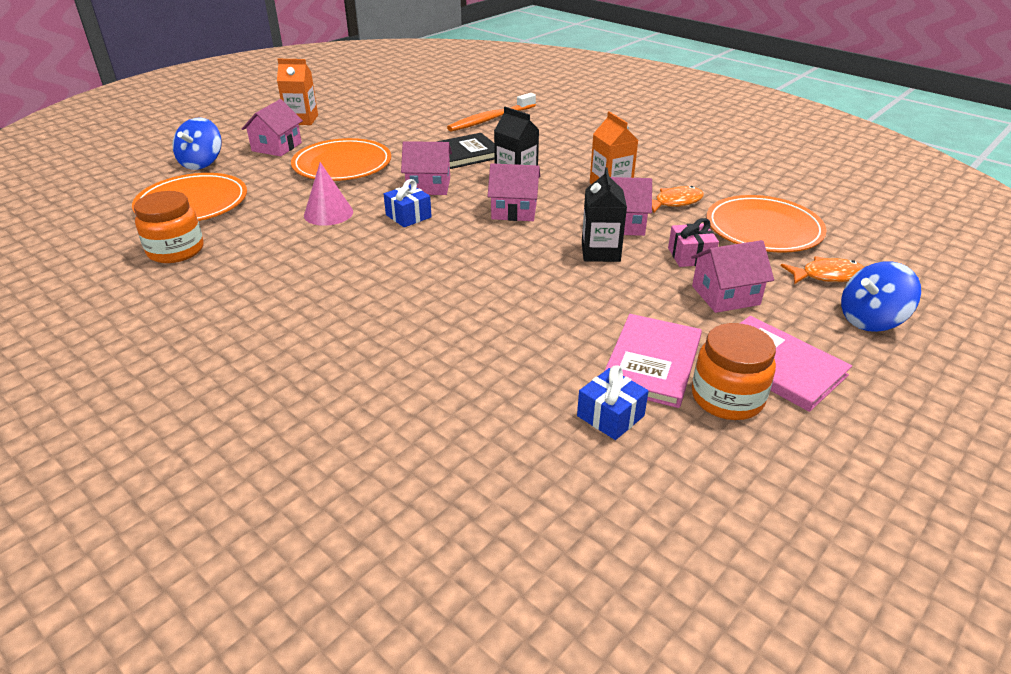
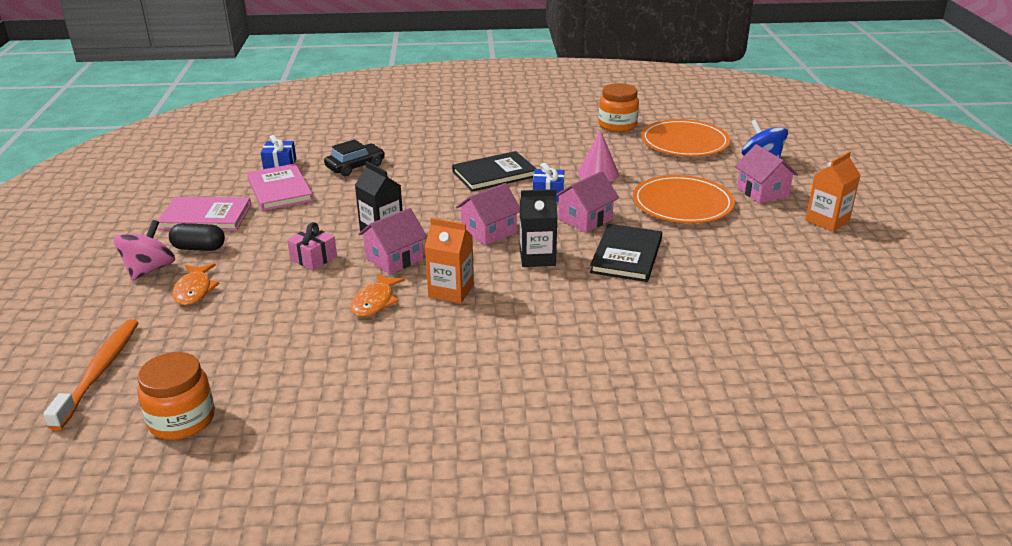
camera: 135 degrees right, 5 degrees down
(406, 259) = (494, 174): none -> black book
(490, 119) = (699, 315): orange toothbrush -> orange toothbrush (99, 371)
(520, 352) = (355, 166): none -> black car
(725, 295) = (264, 242): pink house -> none
(727, 398) = (225, 192): orange jar -> orange jar (182, 420)
(763, 228) = (272, 312): orange plate -> none
(803, 322) = (199, 248): none -> black capsule
(827, 276) = (194, 290): orange fish -> orange fish turned 45 degrees counterclockwise
(871, 320) = (149, 270): blue spinning top -> pink spinning top

